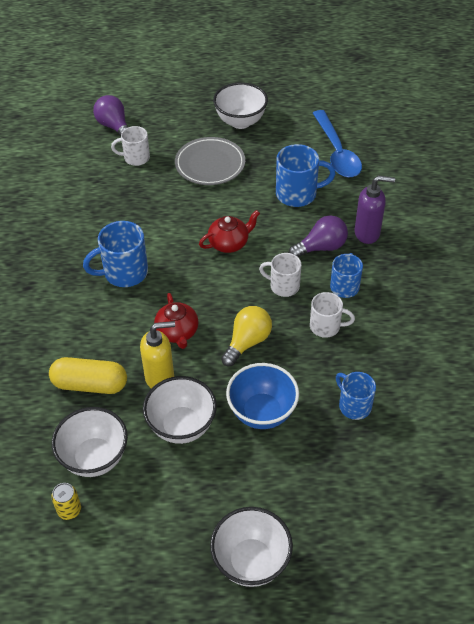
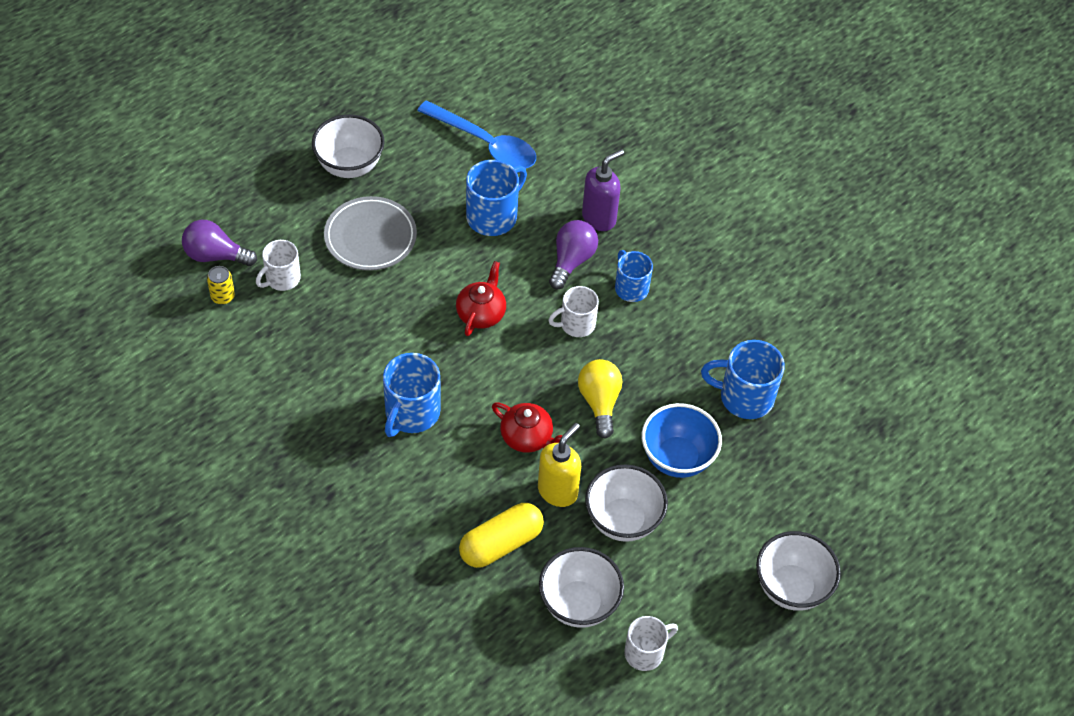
camera: 45 degrees left, 5 degrees up
(69, 510) = (606, 663): yellow can -> yellow can (223, 296)
(326, 326) = (652, 339): white mug -> white mug (645, 652)
(354, 405) = (744, 397): blue mug -> blue mug, size x1.52

